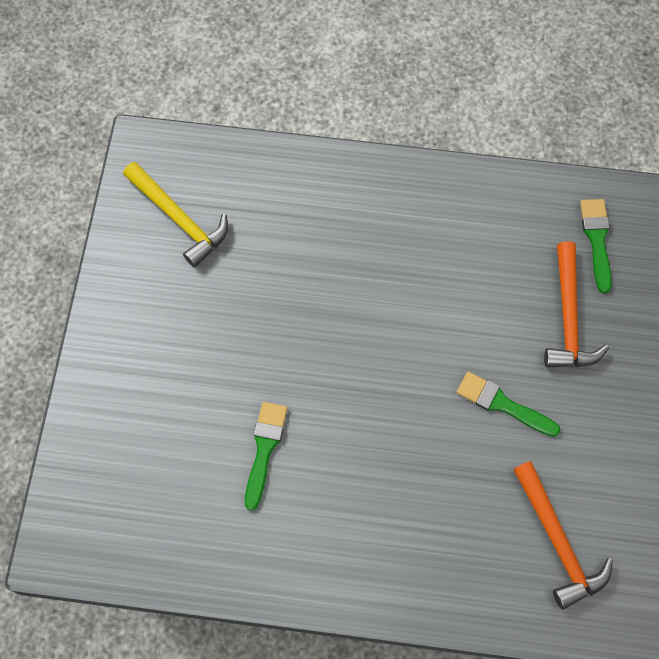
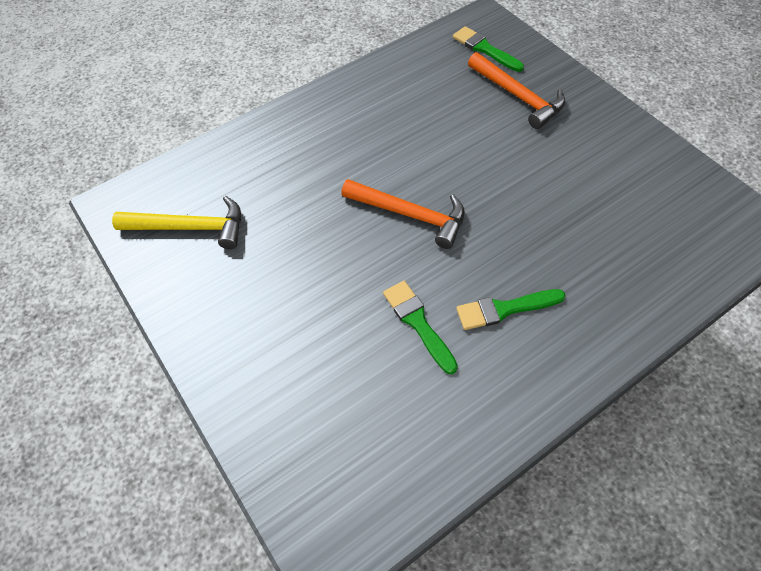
camera: 40 degrees left, 10 degrees down
(502, 404) = (538, 168): green brush -> green brush (505, 309)
(557, 542) = (665, 216): orange hammer -> orange hammer (410, 215)

